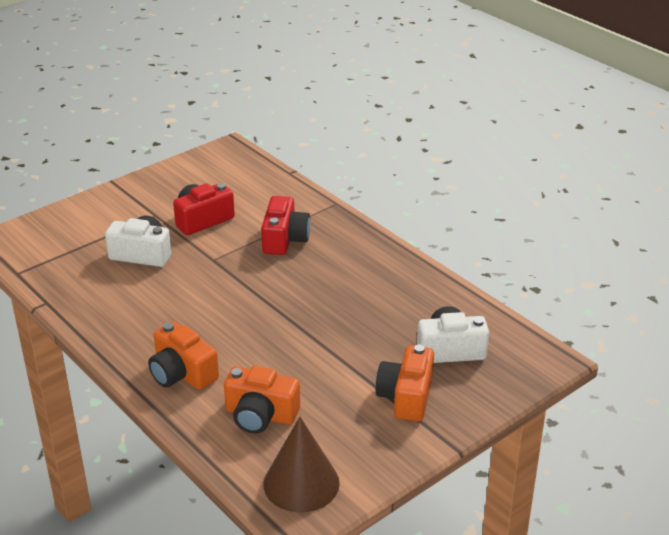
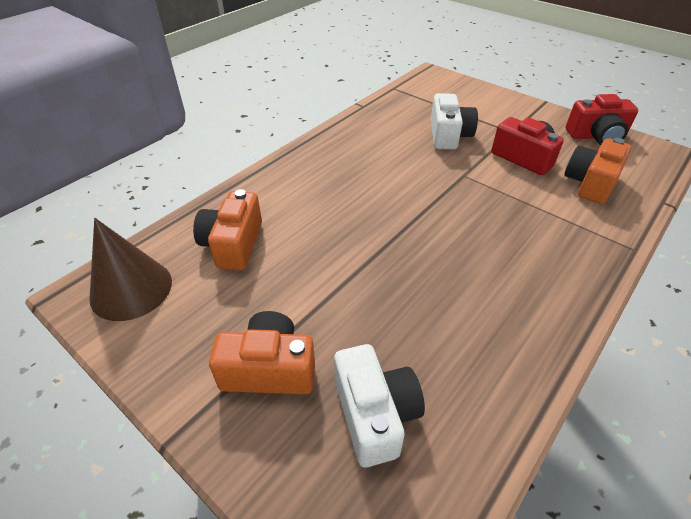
camera: 80 degrees right, 10 degrees up
(182, 373) = (288, 186): orange camera -> orange camera (590, 183)
(284, 239) = (529, 217): red camera -> red camera (596, 136)

